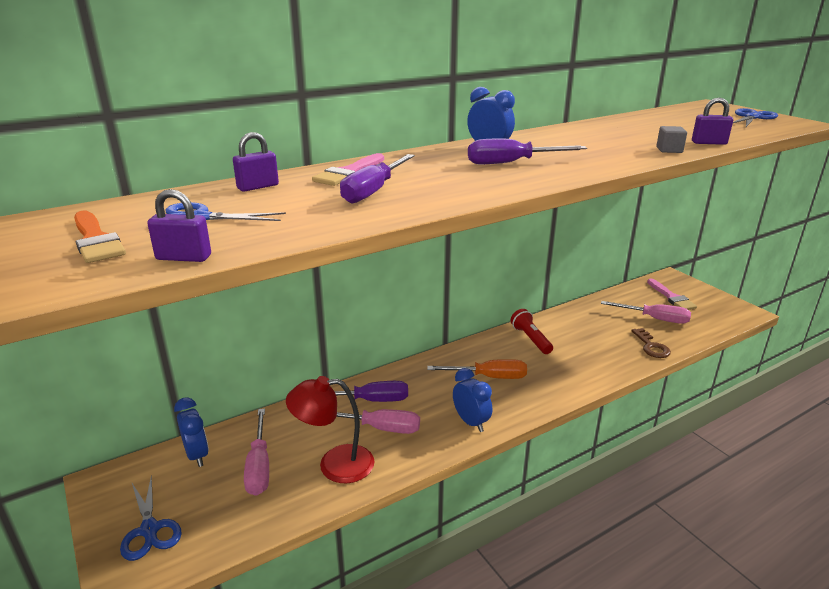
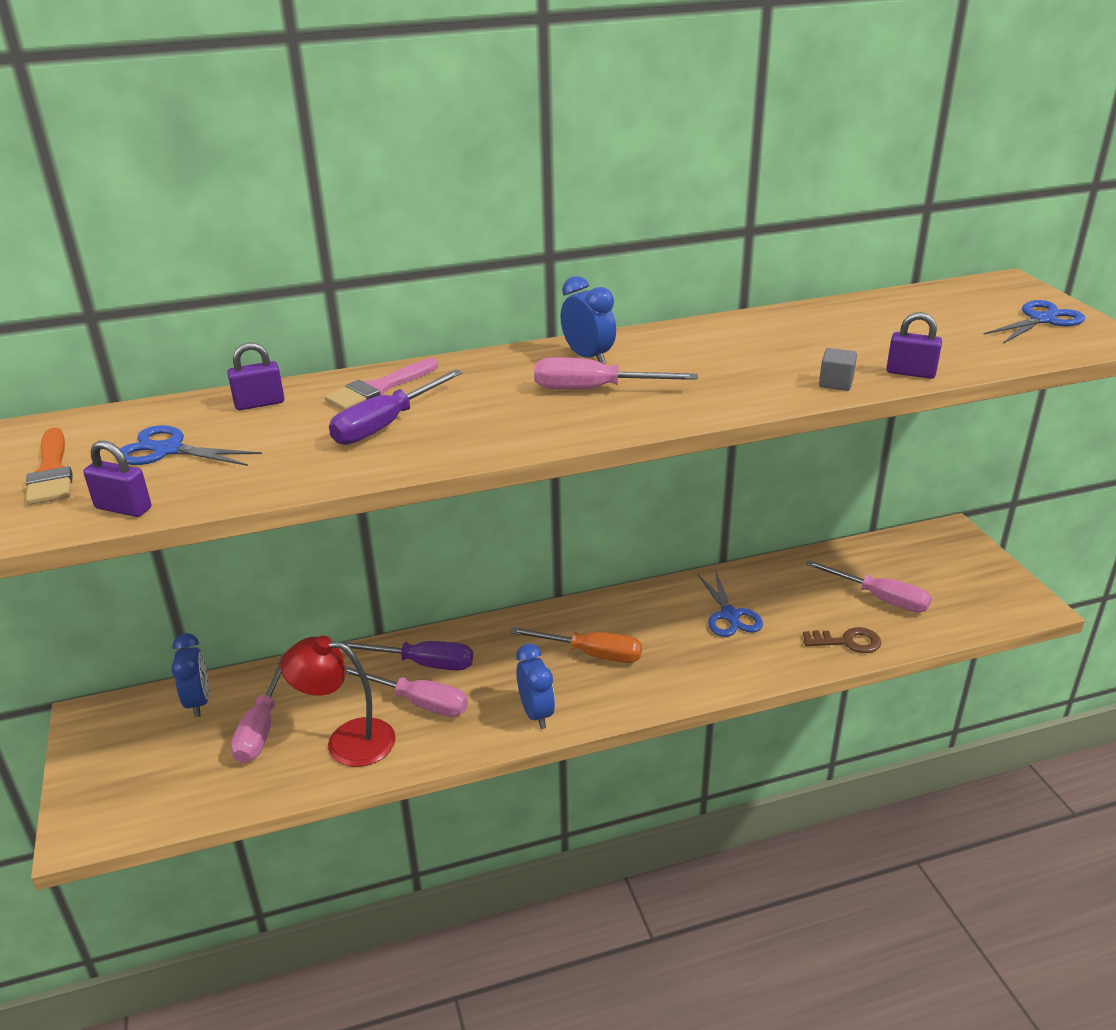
camera: 15 degrees right, 5 degrees up
(150, 529) = (121, 781): blue scissors -> blue scissors (729, 615)
(512, 163) = (594, 389): purple screwdriver -> pink screwdriver
(531, 339) = (678, 606): red flashlight -> none
(651, 346) = (847, 642): brown key -> brown key turned 90 degrees counterclockwise
(671, 297) = (930, 566): pink brush -> none

